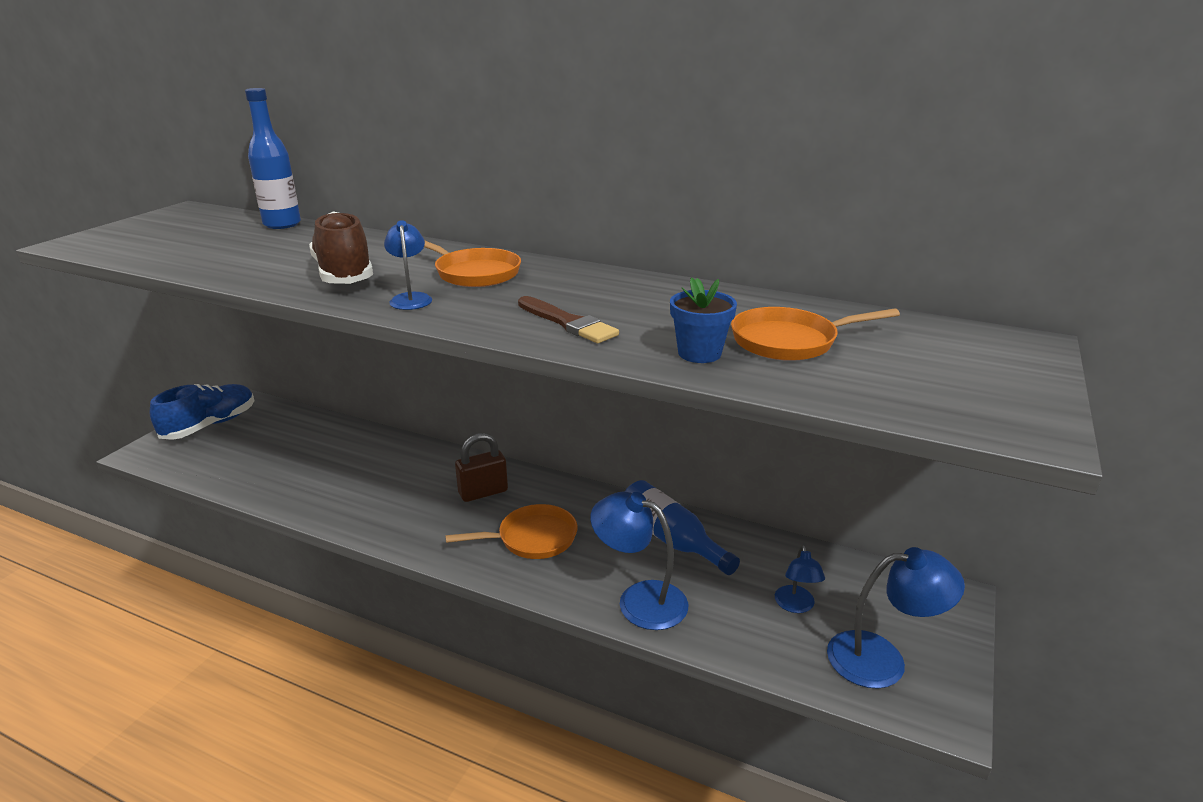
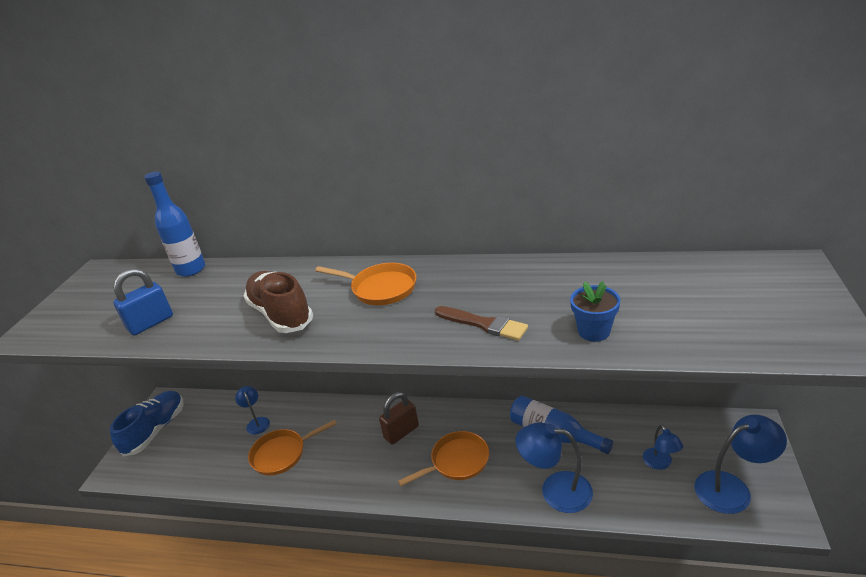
camera: 10 degrees left, 5 degrees up
(201, 257) = (151, 323): none -> blue padlock
(411, 298) = (351, 328): blue lamp -> blue lamp (257, 422)
(790, 341) = (646, 303): orange pan -> orange pan (282, 454)

